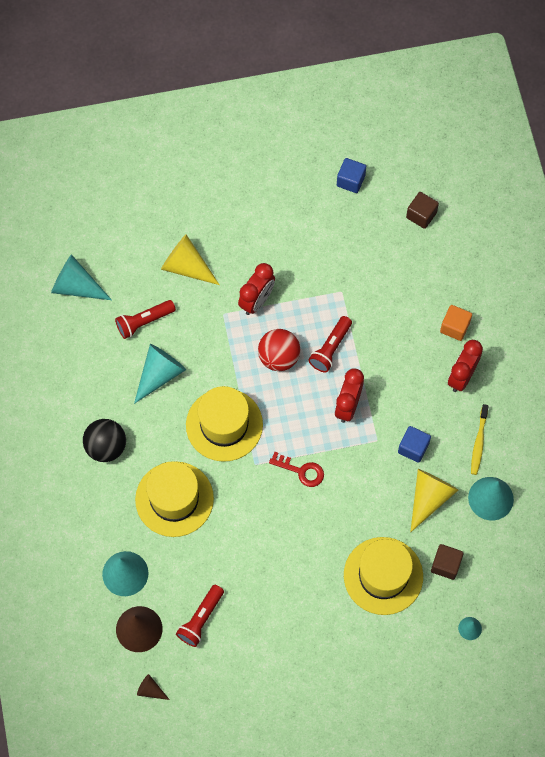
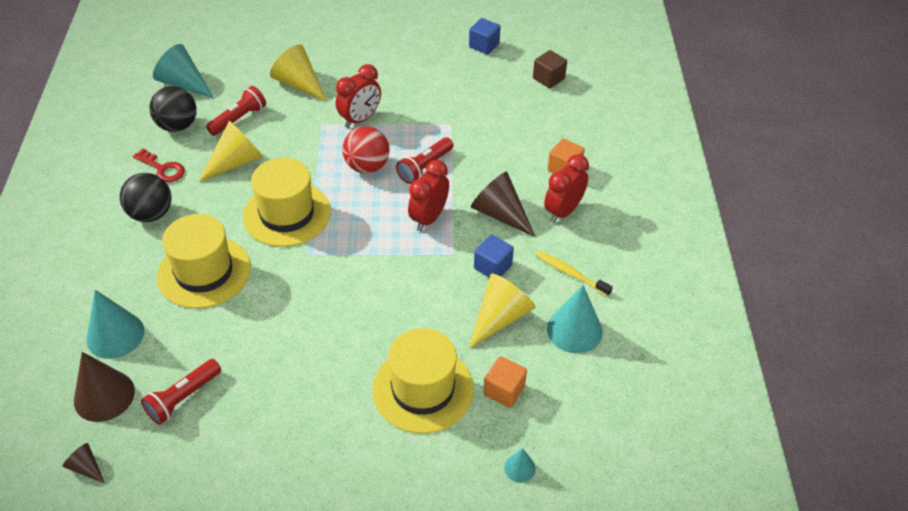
camera: 10 degrees right, 20 degrees down
(90, 340) = (178, 126): none -> black ball
(144, 322) = (239, 119): red flashlight -> red flashlight turned 150 degrees clockwise
(159, 374) = (236, 162): turquoise cone -> yellow cone
(301, 471) = (357, 268): red key -> red key (162, 169)
(408, 390) = (500, 214): none -> brown cone
(445, 565) = (504, 390): brown cube -> orange cube
(479, 442) = (570, 273): yellow toothbrush -> yellow toothbrush turned 105 degrees clockwise

